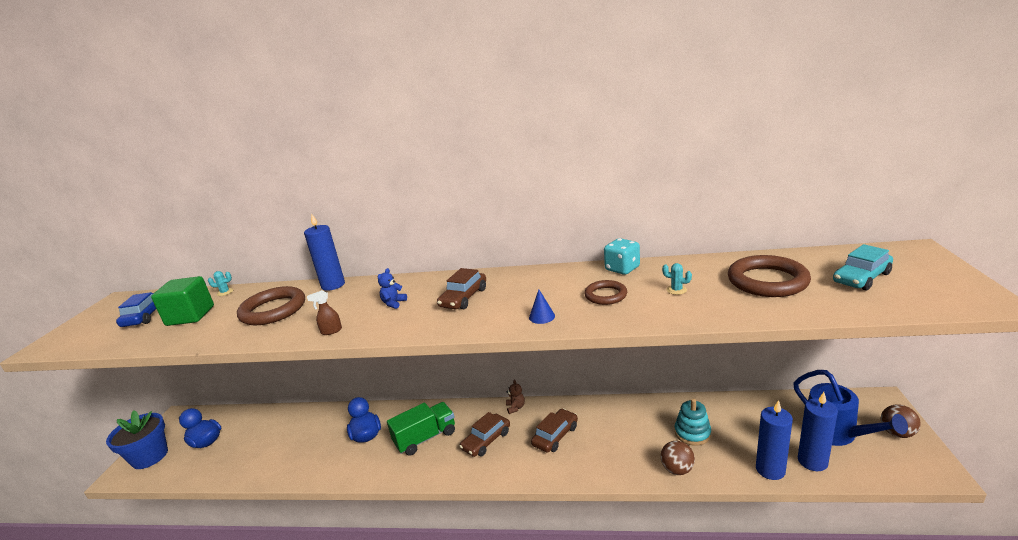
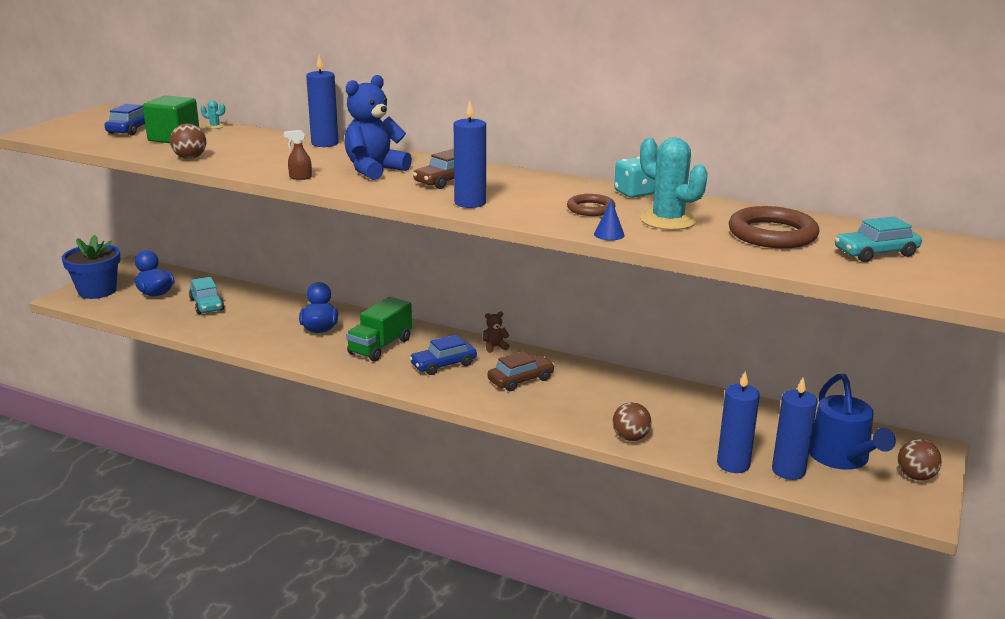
camera: 15 degrees right, 0 degrees up
(214, 336) = (190, 158): none -> brown ball
(257, 440) = (207, 304): none -> turquoise car
(273, 310) = (254, 150): brown ring -> none
(393, 303) = (374, 170): blue teddy bear -> blue teddy bear, size x2.27
(425, 438) = (380, 346): green truck -> green truck turned 135 degrees clockwise
(486, 440) = (443, 364): brown car -> blue car
(502, 318) = (470, 203): none -> blue candle
(515, 407) = (494, 347): brown teddy bear -> brown teddy bear turned 120 degrees counterclockwise
(542, 316) = (509, 210): blue cone -> blue cone (609, 234)
(676, 290) = (668, 220): turquoise cactus -> turquoise cactus, size x2.48
(692, 433) = (675, 416): turquoise stacking toy -> none

